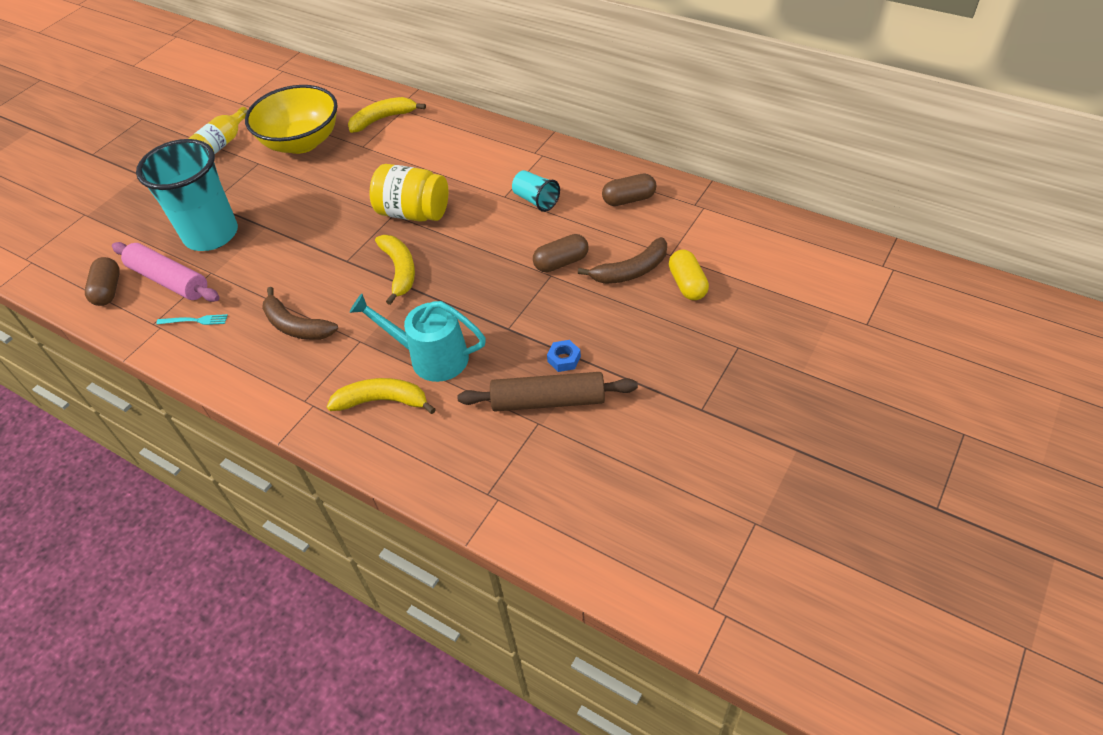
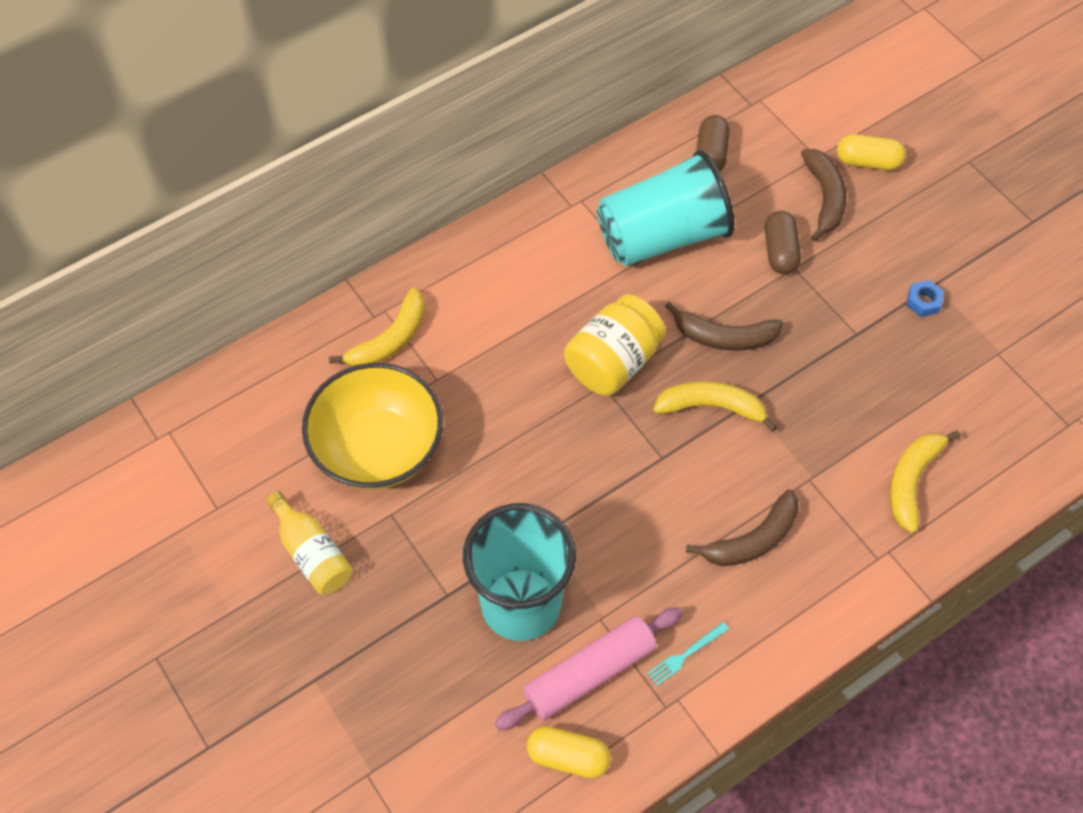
camera: 70 degrees left, 10 degrees up
(108, 290) = (568, 757): brown capsule -> yellow capsule
(194, 321) = (686, 654): turquoise fork -> turquoise fork turned 150 degrees counterclockwise
(383, 119) = (390, 339): yellow banana -> yellow banana turned 135 degrees counterclockwise
(431, 357) = (867, 417): turquoise watering can -> none
(464, 258) = (724, 337): none -> brown banana
(536, 200) = (662, 236): turquoise cup -> turquoise cup, size x2.18
(548, 401) = (973, 335): brown rolling pin -> none

